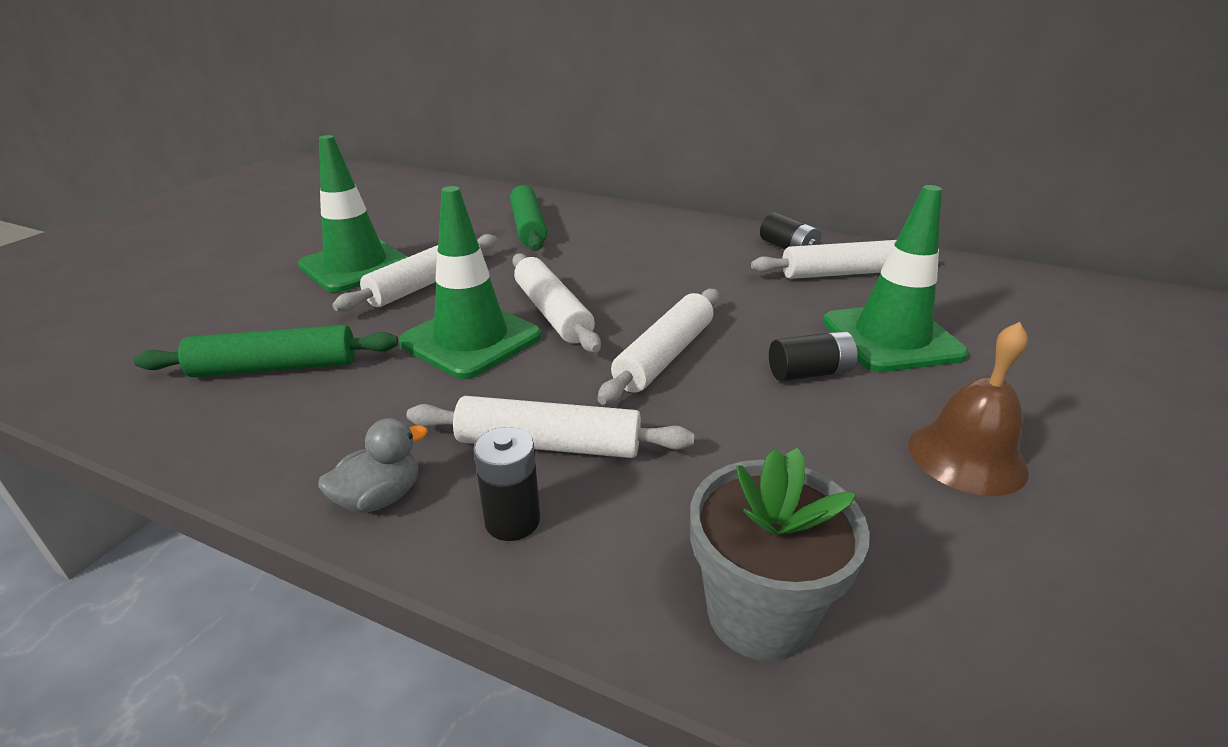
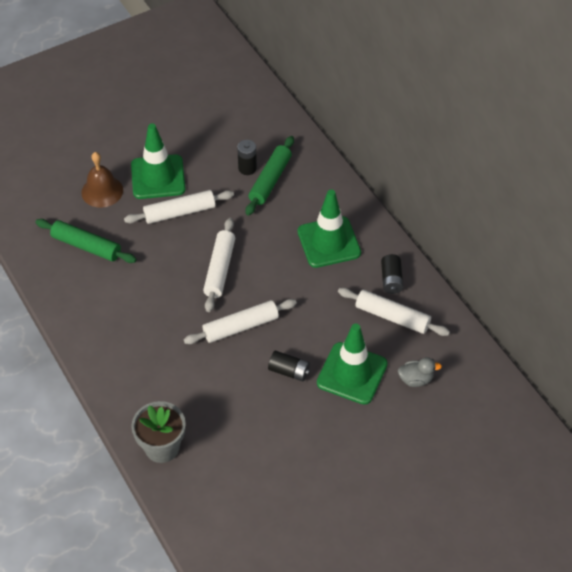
camera: 35 degrees right, 20 degrees up
(380, 497) = (87, 340): grey duck -> grey duck (416, 379)
(471, 339) = (171, 270): green traffic cone -> green traffic cone (329, 242)
(512, 520) = (120, 374): black battery -> black battery (247, 168)
(549, 445) = (156, 349): white rolling pin -> none
(966, 456) = (294, 443): brown bell -> brown bell (102, 191)

